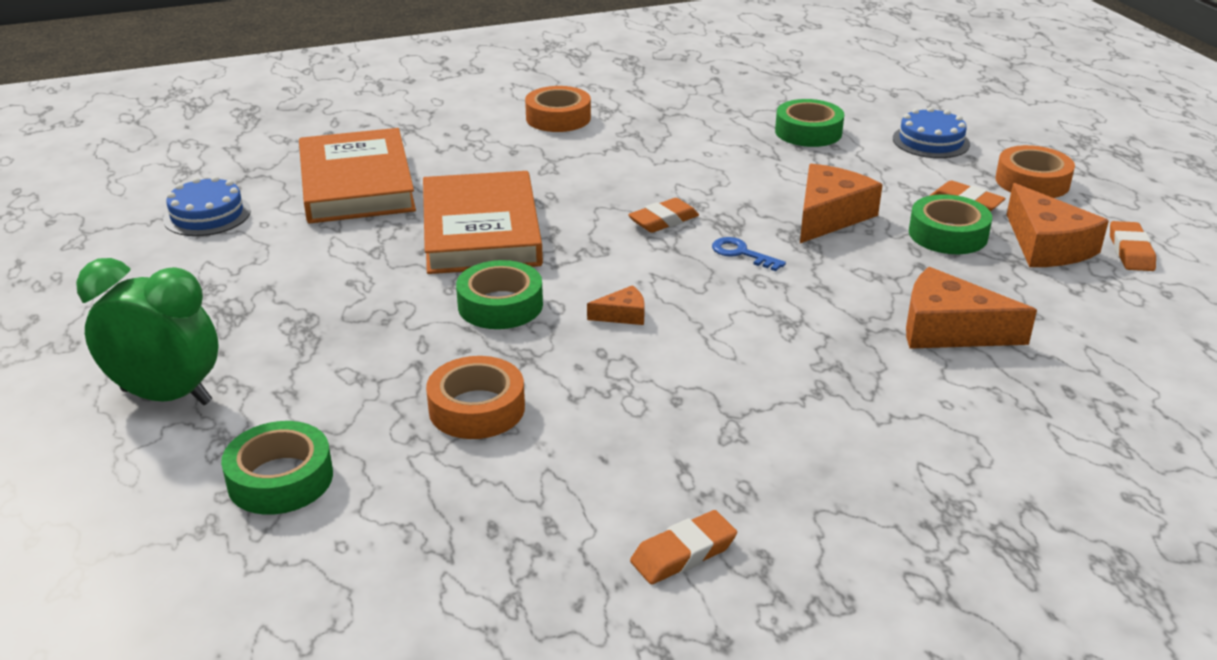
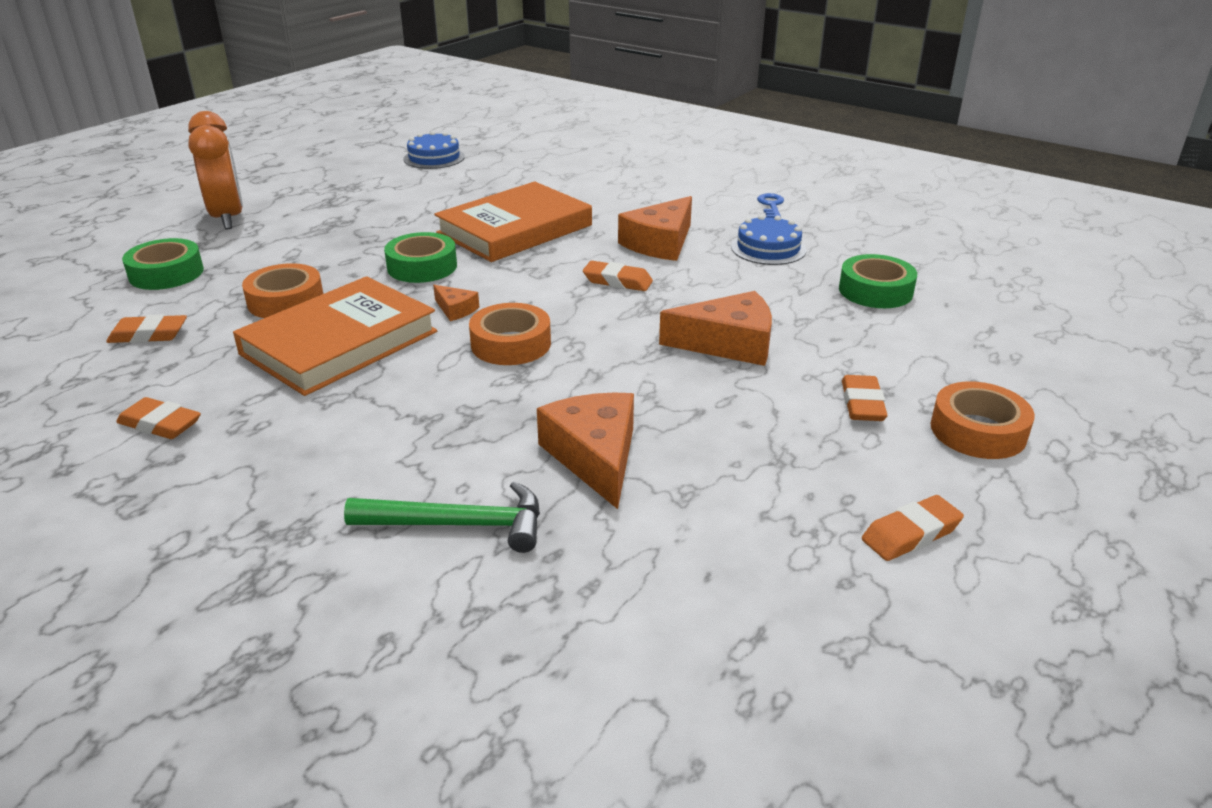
camera: 55 degrees right, 0 degrees up
(167, 396) = (228, 218): green clock -> orange clock
(356, 184) = (526, 177): orange book -> orange book (339, 343)
(449, 524) = (148, 335): none -> orange eraser
(558, 118) = (723, 198): orange tape -> orange tape (511, 344)
(741, 253) = (607, 325): blue key -> blue key (771, 205)
(931, 141) = (968, 352): blue cake -> blue cake (768, 248)
(948, 234) = (780, 410): green tape -> none
(1000, 420) = (459, 524): none -> green hammer
(1046, 246) = (841, 473): orange cheese -> orange cheese (660, 243)

